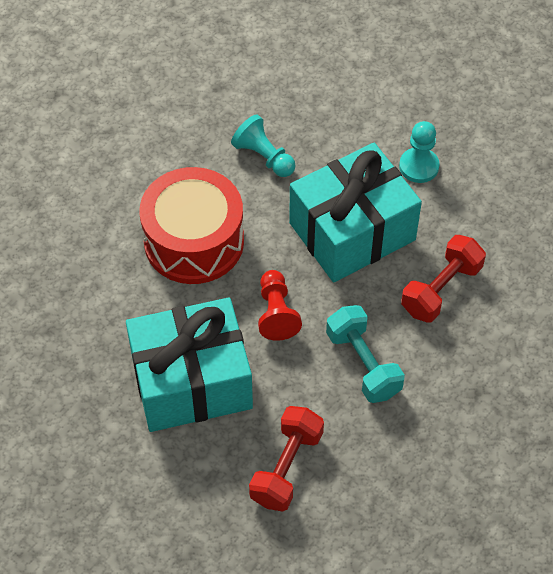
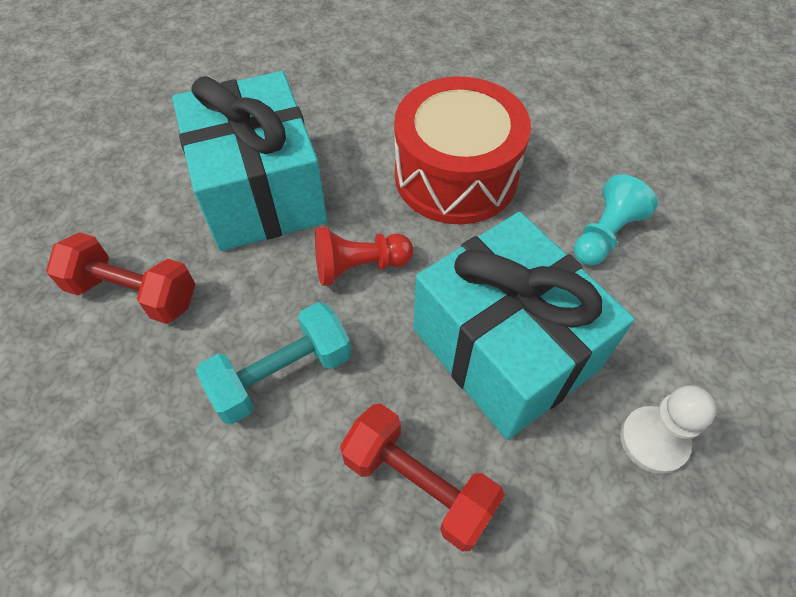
camera: 85 degrees right, 0 degrees up
(419, 166) = (653, 440): turquoise pawn -> white pawn

